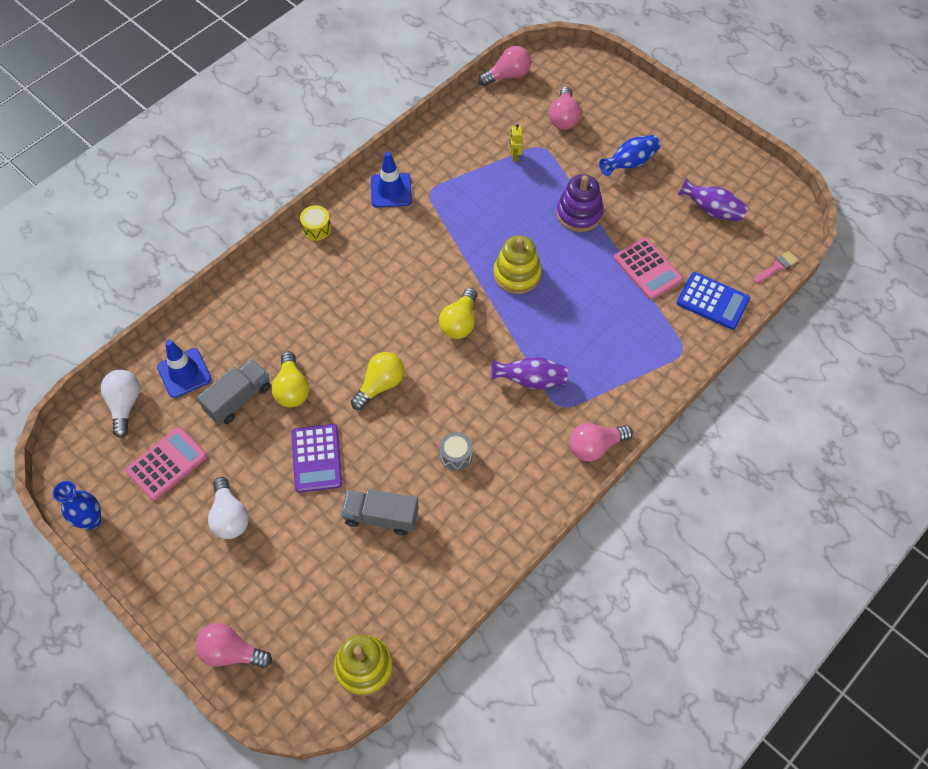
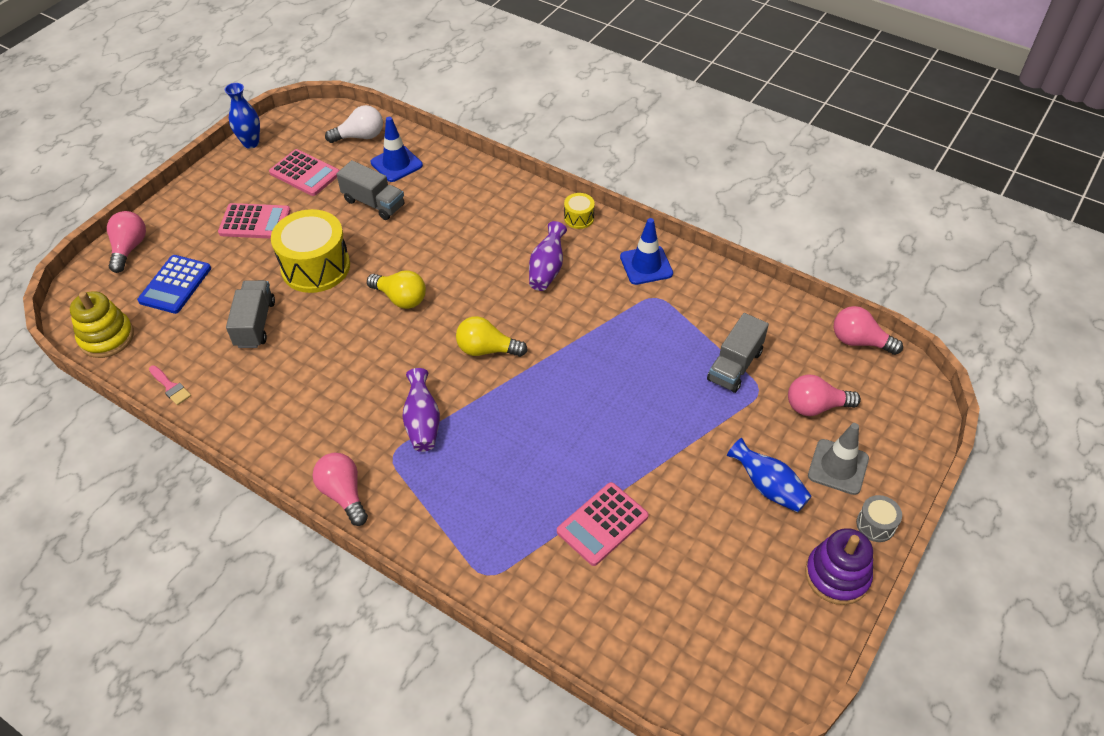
camera: 80 degrees right, 10 degrees down
(230, 516) = (255, 222): white light bulb -> pink calculator
(292, 389) = (388, 236): yellow light bulb -> none
(317, 458) = (315, 267): purple calculator -> yellow drum
(455, 455) = (324, 371): grey drum -> grey drum (875, 525)
(507, 75) = (859, 341): pink light bulb -> pink light bulb turned 150 degrees clockwise
(515, 156) = (734, 366): yellow robot -> grey truck
(517, 274) = (562, 391): yellow stacking toy -> none
(579, 213) = (668, 441): purple stacking toy -> purple stacking toy (837, 575)
(619, 119) = (838, 467): none -> grey traffic cone
(711, 210) = (721, 593): purple vase -> purple vase (547, 269)
(712, 301) = (569, 605): blue calculator -> blue calculator (175, 285)
(777, 267) = (646, 687): pink brush -> pink brush (170, 387)

